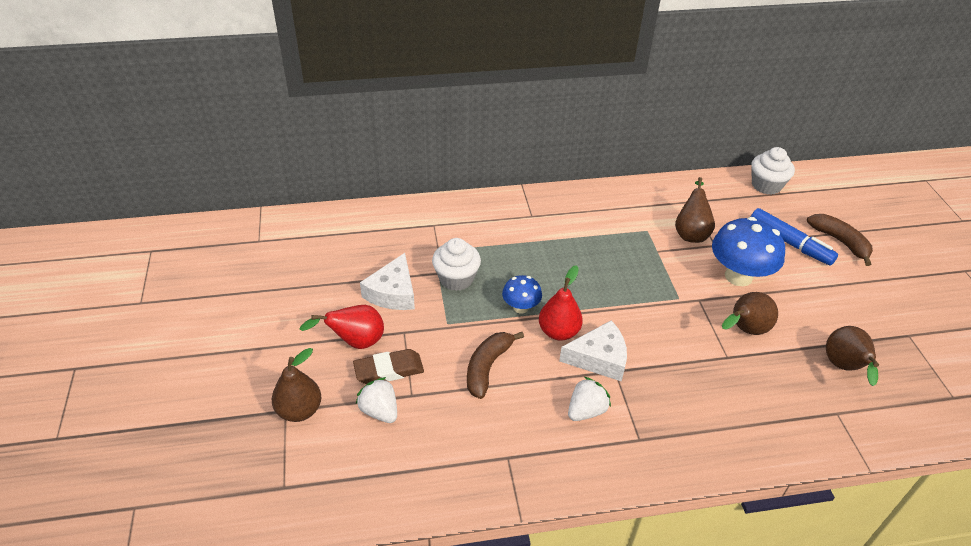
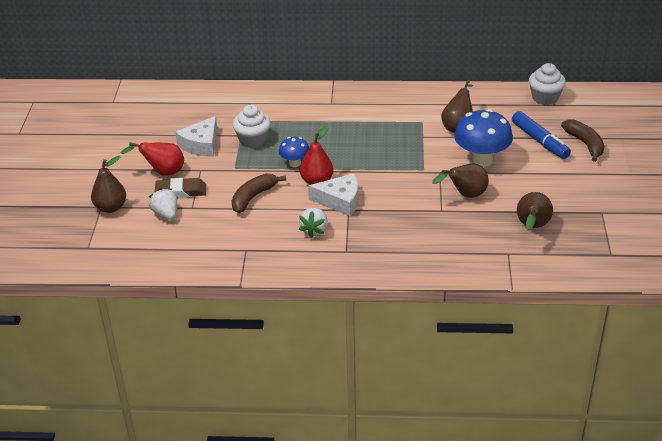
camera: 15 degrees right, 5 degrees down
(586, 411) = (314, 230): white strawberry -> white strawberry turned 135 degrees clockwise

